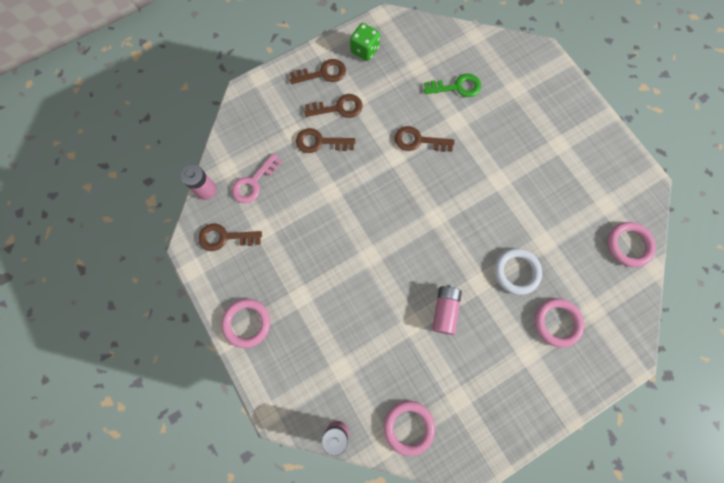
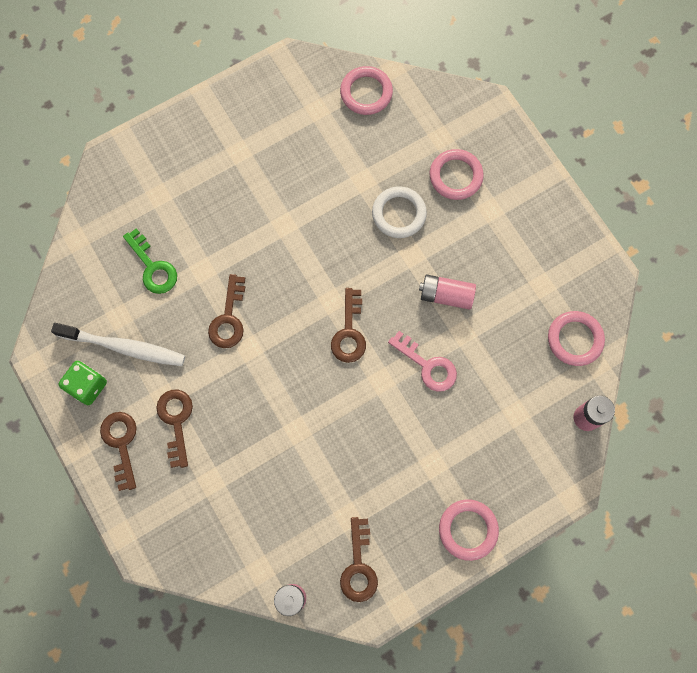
camera: 90 degrees left, 0 degrees up
(254, 182) = (282, 532): pink key -> pink key (427, 365)
(320, 142) = (226, 445): brown key -> brown key (349, 332)
(394, 71) = (124, 347): none -> white toothbrush
(457, 87) = (153, 267): green key -> green key turned 150 degrees clockwise

